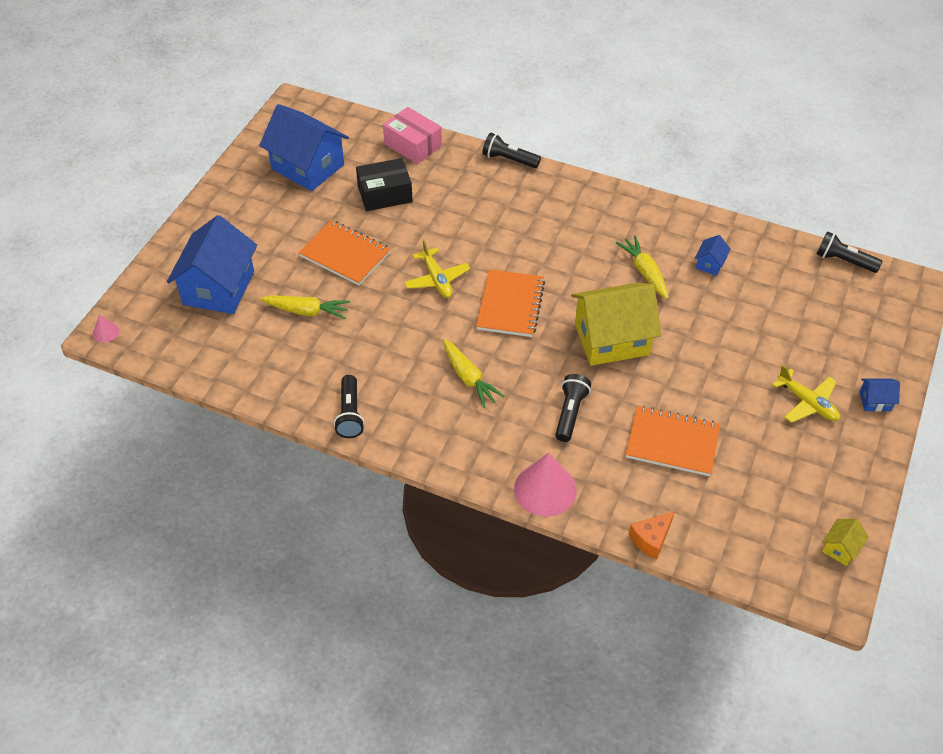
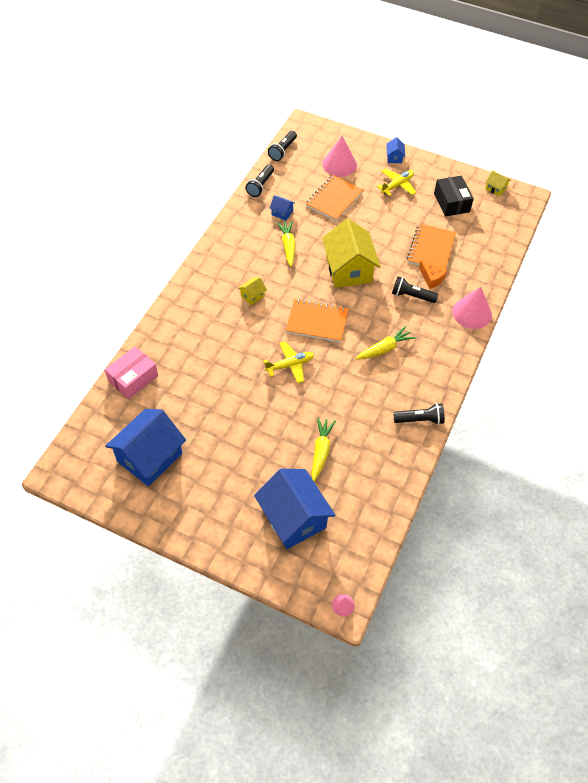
camera: 90 degrees left, 5 degrees up
(219, 288) = (293, 518): blue house -> blue house turned 45 degrees clockwise
(345, 254) = (260, 426): orange notebook -> orange notebook (334, 199)
(385, 194) = (192, 399): black box -> black box (451, 202)
(509, 160) = (161, 314): black flashlight -> black flashlight (260, 185)
(549, 239) = (252, 296): none -> yellow house
(644, 272) = (288, 246): yellow carrot -> yellow carrot turned 105 degrees clockwise
(651, 539) = (501, 266): orange cheese -> orange cheese (431, 278)
(835, 328) = (339, 164): none -> pink cone

